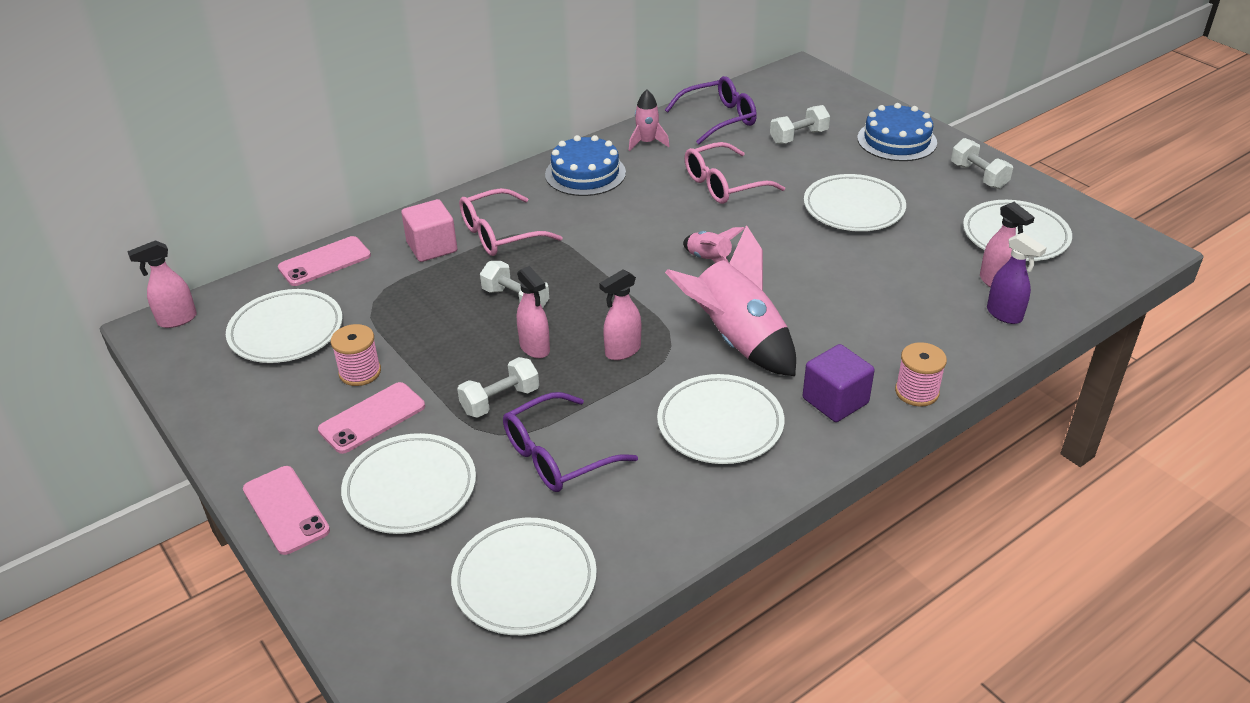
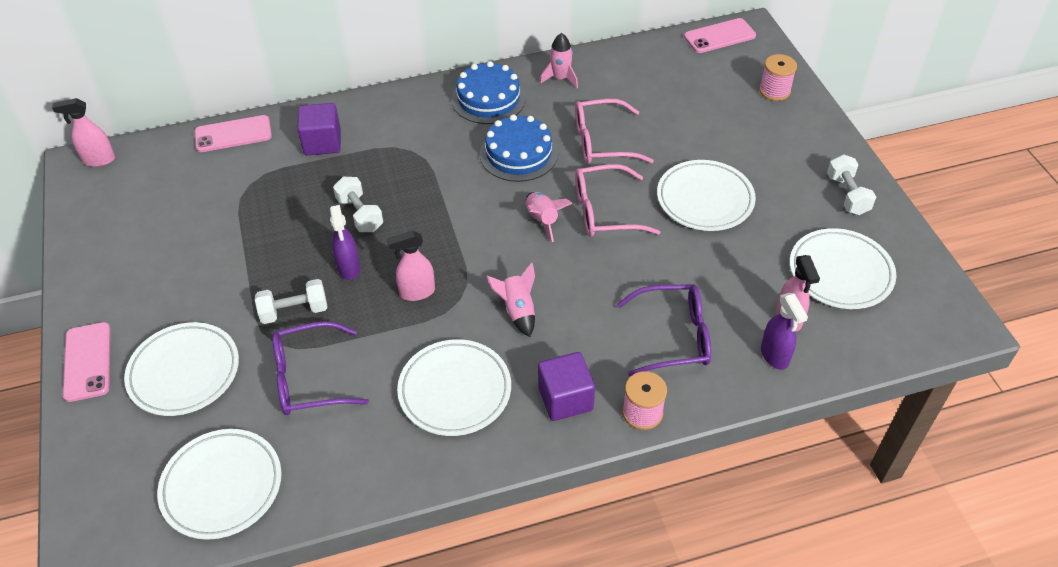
camera: 20 degrees right, 10 degrees up
(286, 331) = (171, 194): white plate -> none
(360, 372) = (204, 250): pink spool -> pink spool (774, 91)
(372, 418) = (191, 297): pink phone -> pink phone (719, 36)
(432, 247) = (322, 143): pink cube -> purple cube
(500, 234) = (383, 144): pink glasses -> pink glasses (604, 211)
(535, 348) = (349, 268): pink spray bottle -> purple spray bottle
(719, 119) = (640, 68): purple glasses -> purple glasses (674, 337)
(737, 340) = (517, 311): pink rocket -> pink rocket, size x0.50
(798, 137) = (701, 106): white dumbbell -> none
(896, 140) = (792, 133): blue cake -> blue cake (518, 153)

